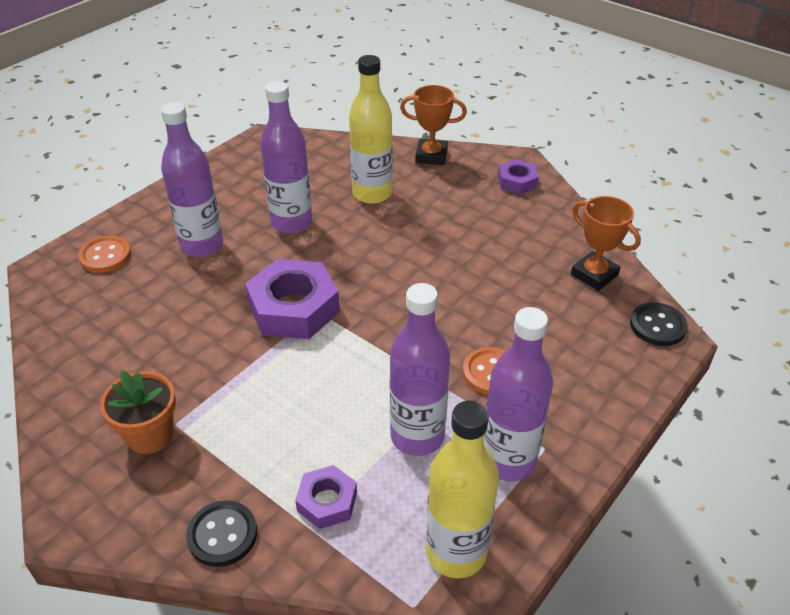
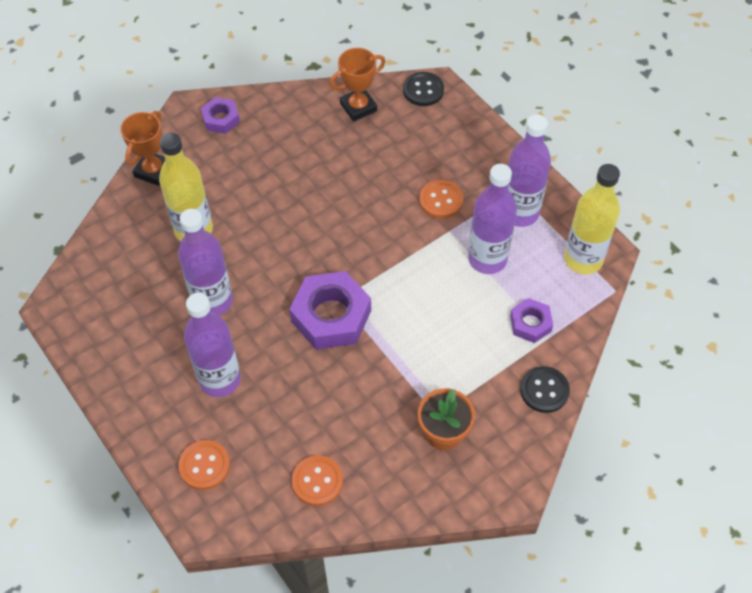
camera: 75 degrees left, 15 degrees up
(86, 337) = (317, 481): none -> orange button

